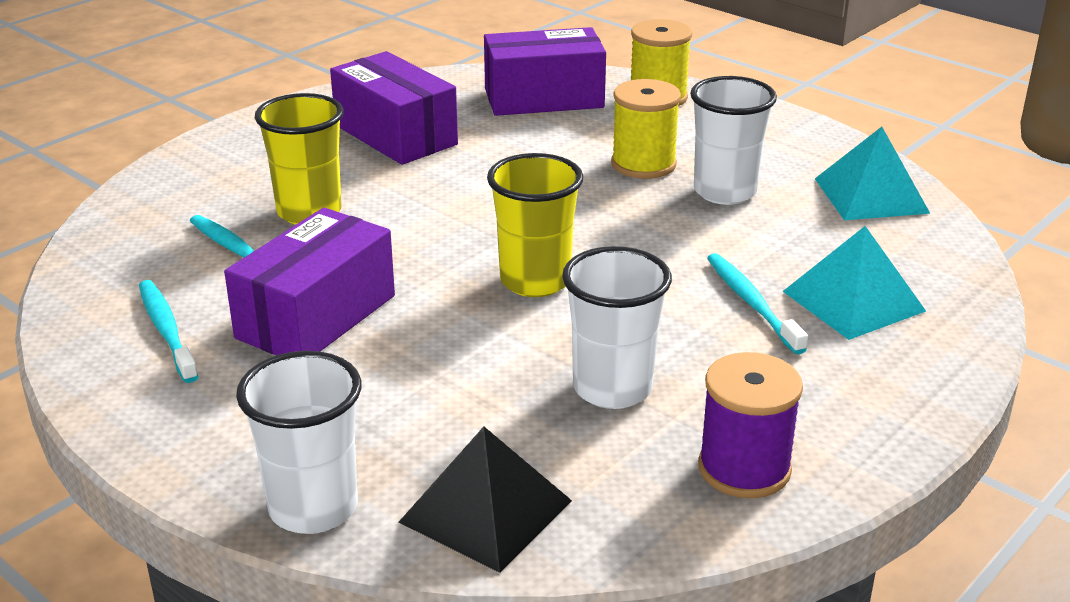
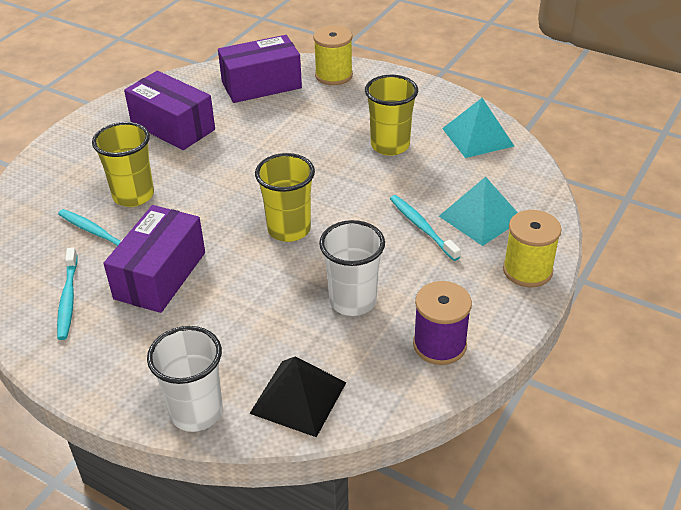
camera: 10 degrees left, 10 degrees up
(166, 330) = (68, 299): turquoise toothbrush -> turquoise toothbrush turned 150 degrees counterclockwise
(643, 164) = (336, 130): yellow spool -> yellow spool (527, 270)
(724, 192) = (390, 145): white cup -> yellow cup

